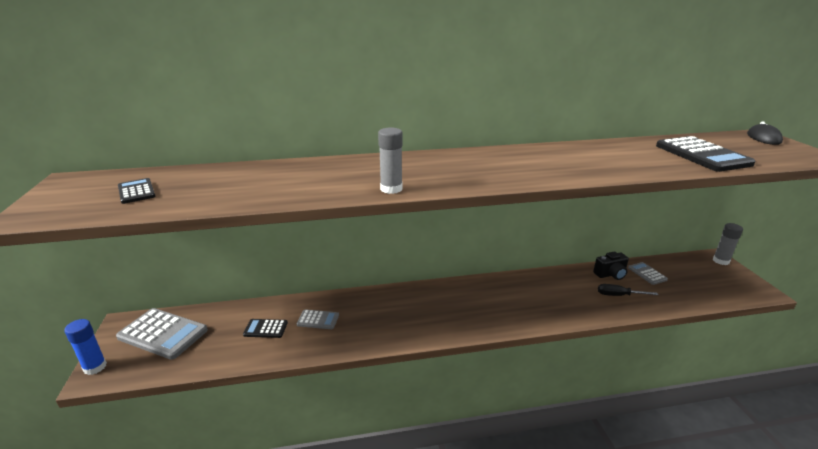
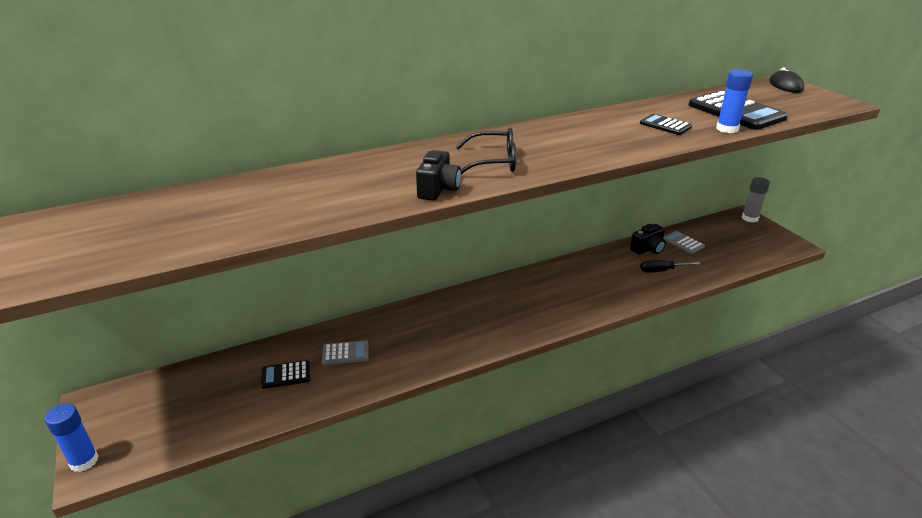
camera: 15 degrees left, 5 degrees up
(136, 191) = (124, 232): black calculator -> black calculator (665, 125)
(163, 334) = (154, 405): grey calculator -> none
(391, 189) = (438, 189): grey glue stick -> black camera
(450, 173) = (493, 162): none -> black glasses
(687, 168) = (727, 129): none -> blue glue stick

